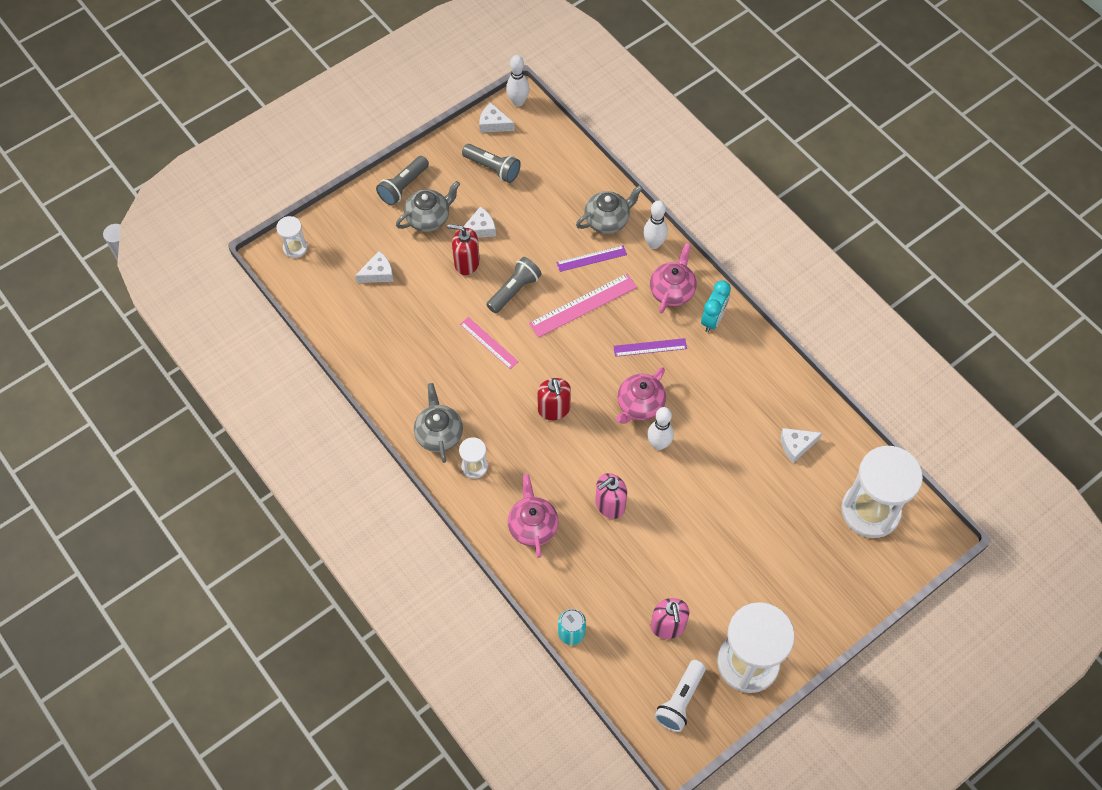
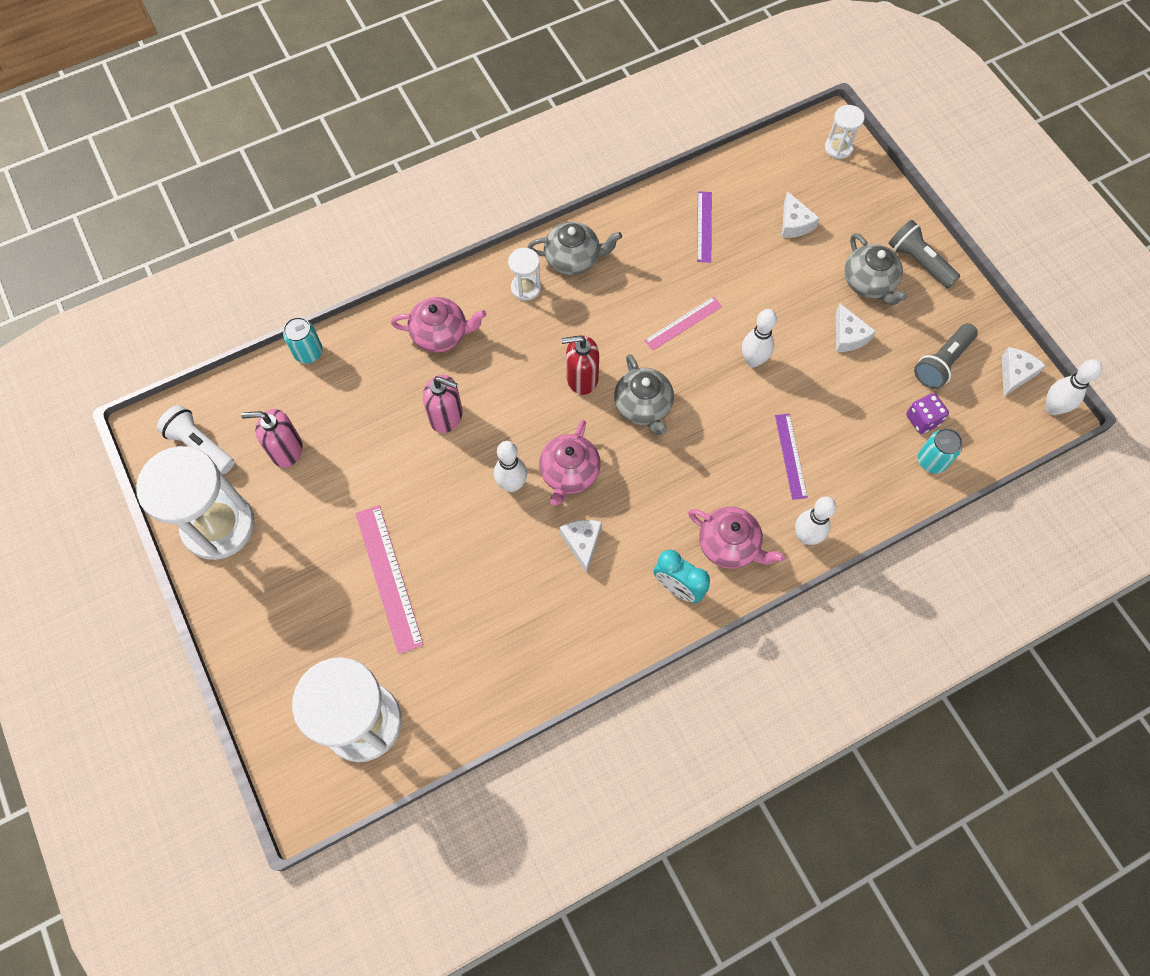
camera: 100 degrees right, 5 degrees up
(466, 263) = (799, 315): red soap dispenser -> none
(514, 290) = (753, 360): grey flashlight -> white bowling pin
(543, 178) = (922, 419): none -> purple dice
(576, 171) = (931, 461): none -> turquoise can
(583, 305) = (721, 434): pink ruler -> pink ruler (389, 577)
(607, 220) = (849, 486): grey teapot -> grey teapot (643, 407)
(609, 505) = (446, 416): pink soap dispenser -> pink soap dispenser turned 135 degrees clockwise
(639, 405) = (569, 473): pink teapot -> pink teapot turned 120 degrees counterclockwise
(650, 347) = (648, 501): purple ruler -> purple ruler (704, 226)
(796, 445) = (474, 650): white cheese -> white cheese (582, 543)

